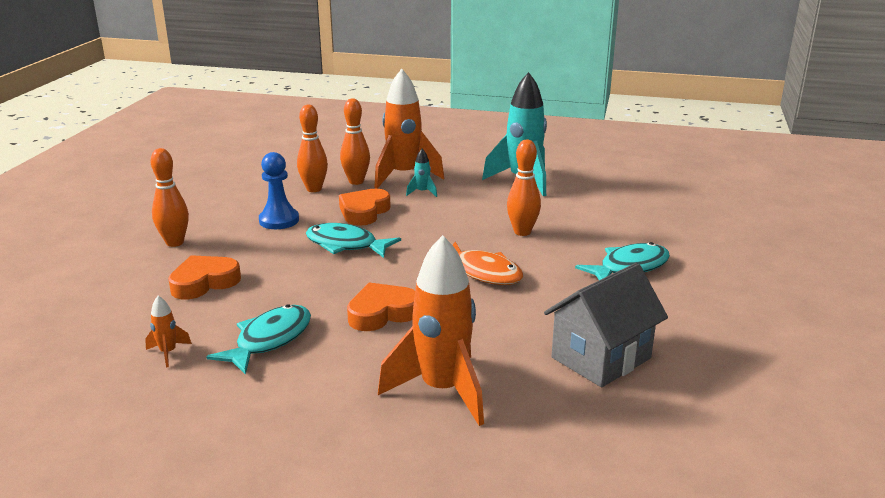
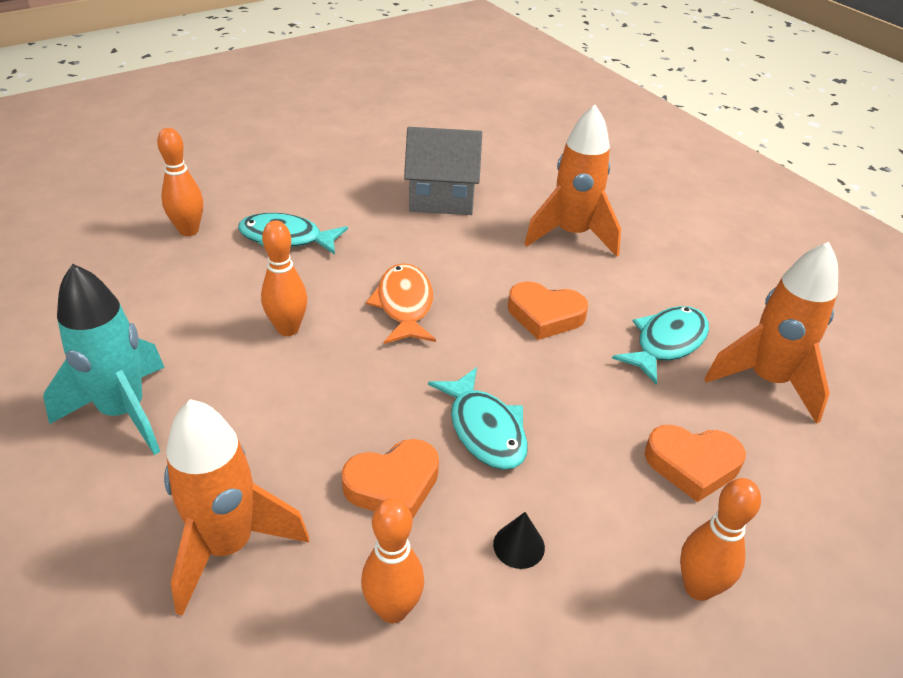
camera: 140 degrees left, 15 degrees up
(168, 353) = (767, 381): orange rocket -> orange rocket, size x2.42
(269, 340) = (666, 343): turquoise fish -> turquoise fish turned 150 degrees clockwise
(279, 220) = (519, 545): blue pawn -> black cone
(356, 181) = (310, 584): orange bowling pin -> orange bowling pin (189, 230)
(422, 192) = (269, 478): turquoise rocket -> none

